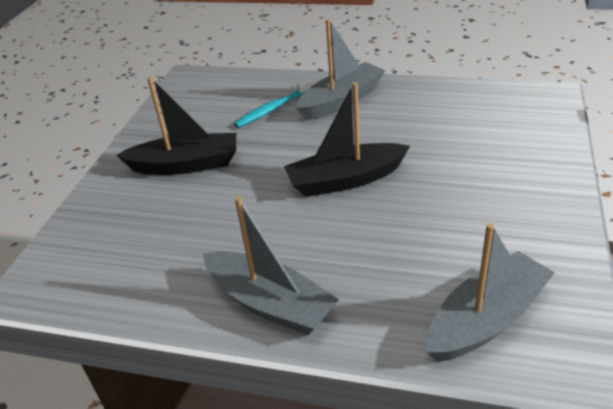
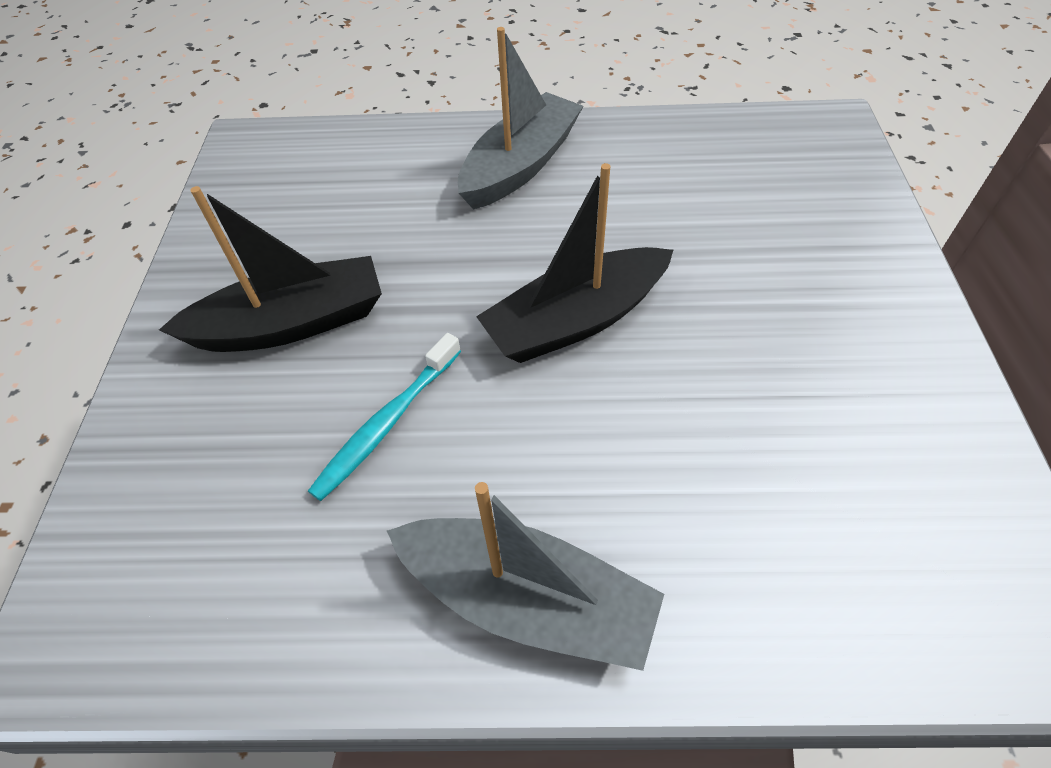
camera: 15 degrees left, 15 degrees up
(273, 108) = (412, 191): turquoise toothbrush -> turquoise toothbrush (387, 423)
(486, 319) = (890, 567): grey boat -> none

